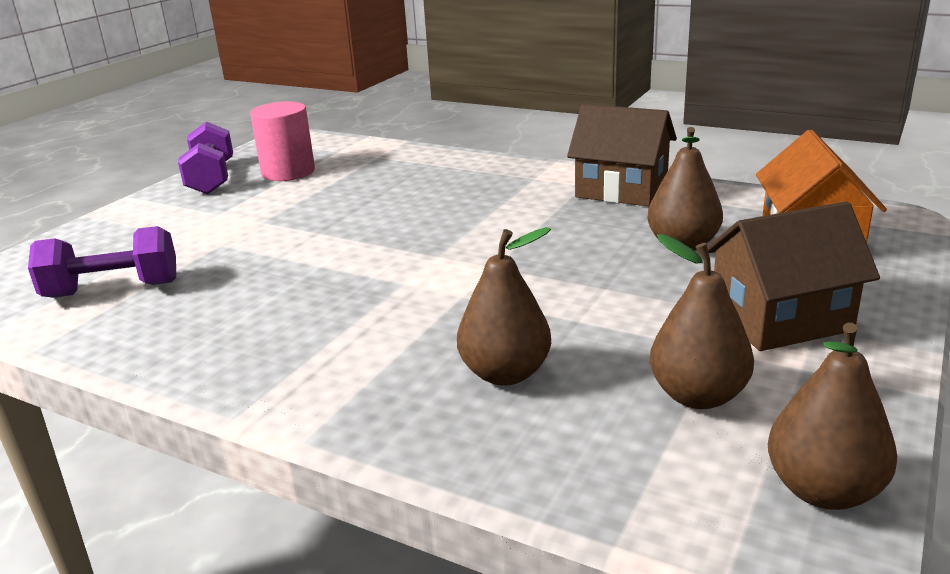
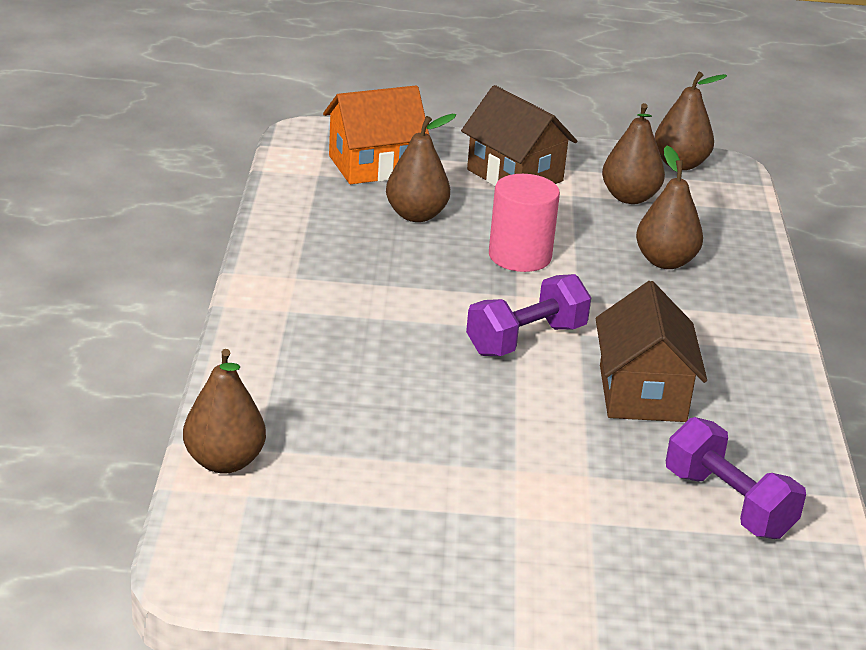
camera: 120 degrees left, 5 degrees up
(211, 179) = (412, 580): purple dumbbell -> purple dumbbell (526, 340)
(288, 172) = (352, 511): pink cylinder -> pink cylinder (520, 256)
(374, 148) = (224, 462): none -> brown pear
(621, 190) = (302, 254): brown house -> brown house (642, 393)

